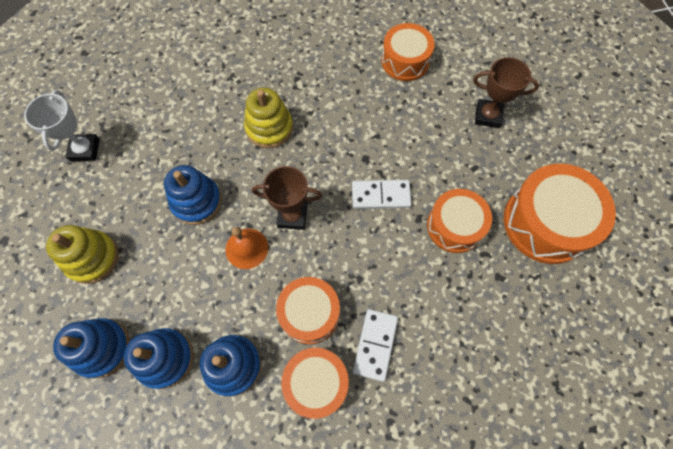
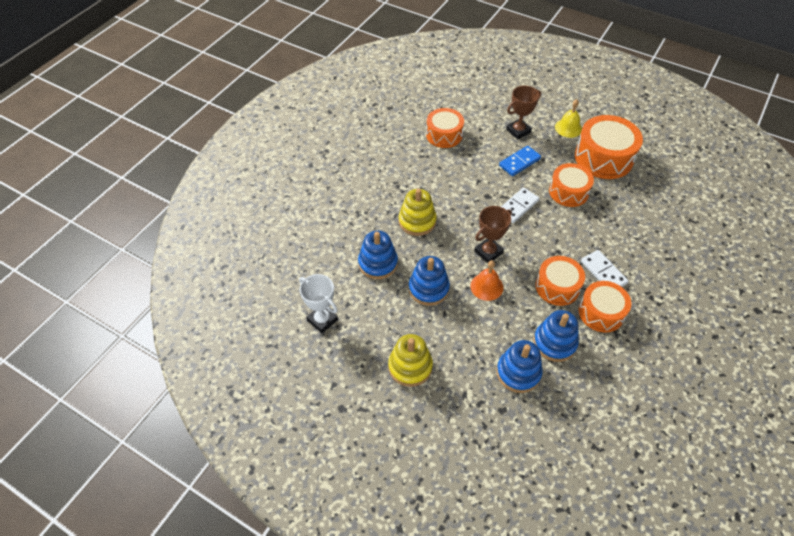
camera: 45 degrees left, 15 degrees down
(102, 348) = (479, 401): blue stacking toy -> blue stacking toy (378, 263)
(444, 151) = (519, 162): none -> blue domino
(550, 156) = (568, 128): none -> yellow bell

